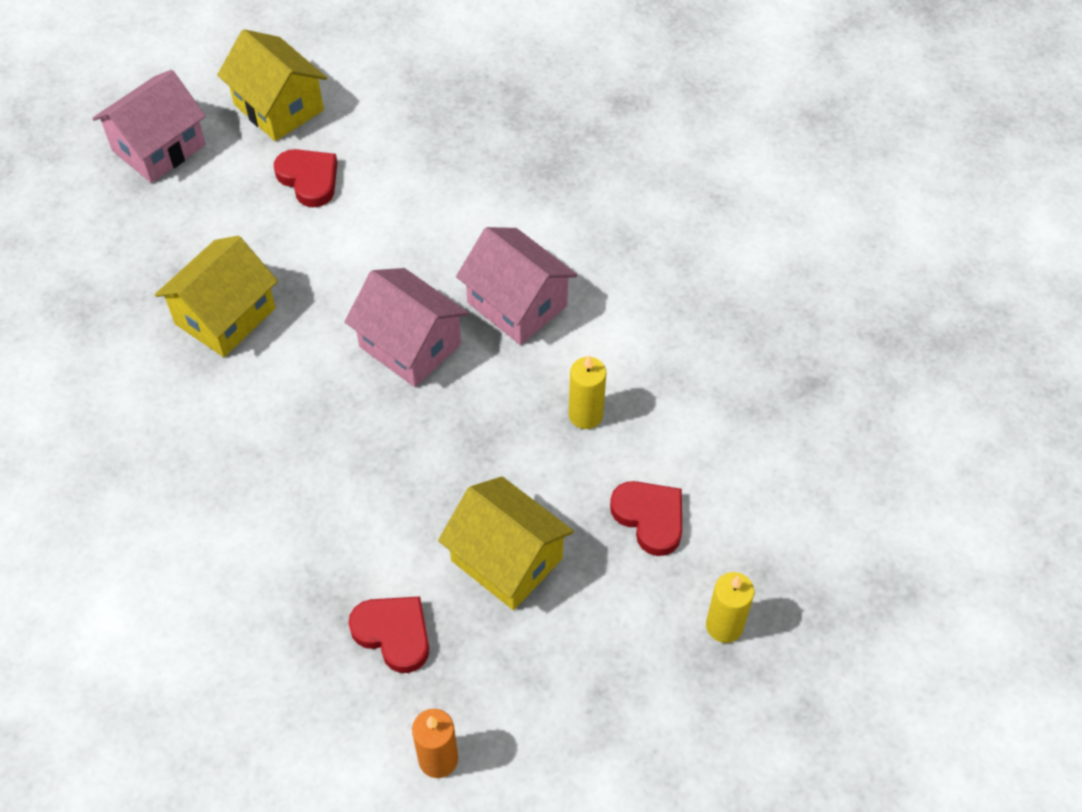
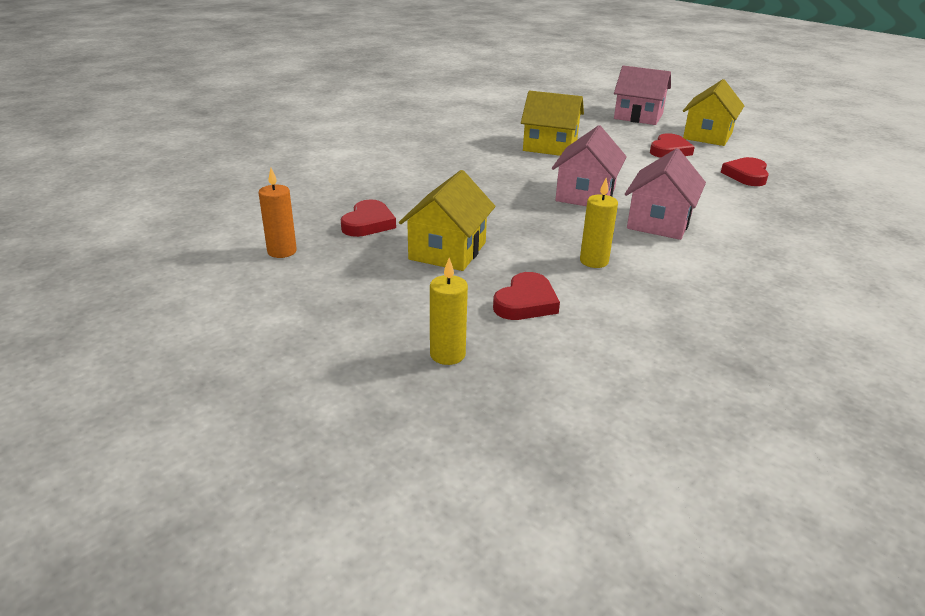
camera: 70 degrees right, 25 degrees down
(427, 143) = (746, 175): none -> red heart

